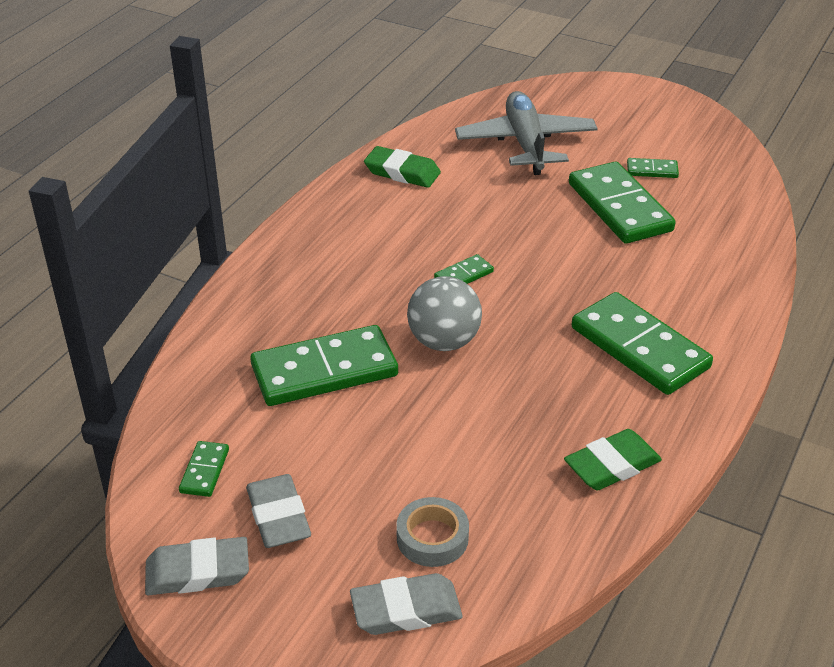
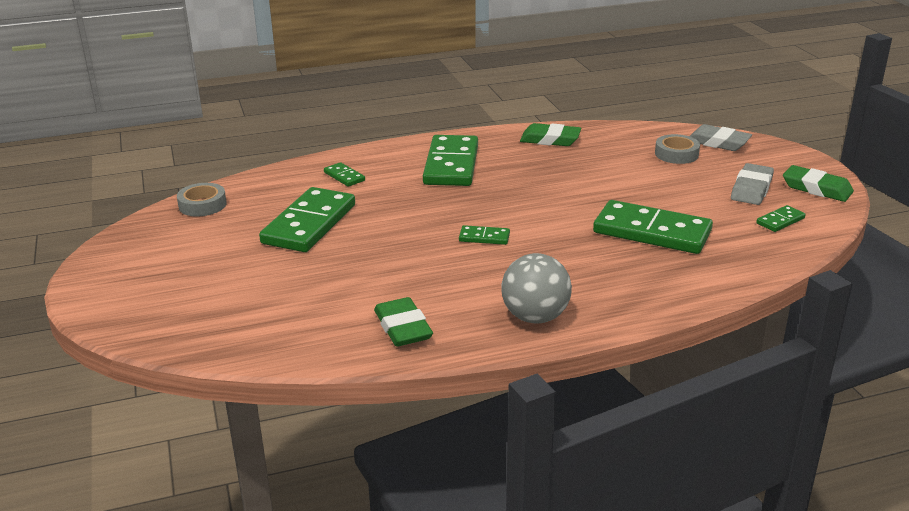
camera: 135 degrees left, 10 degrees down
(198, 572) = (816, 188): grey eraser -> green eraser
(444, 341) = (555, 213): grey ball -> grey ball (535, 317)
(525, 143) = (268, 297): grey plane -> none
(652, 170) = (236, 233): green domino -> green domino (344, 176)
(733, 176) = (202, 205): none -> grey tape

